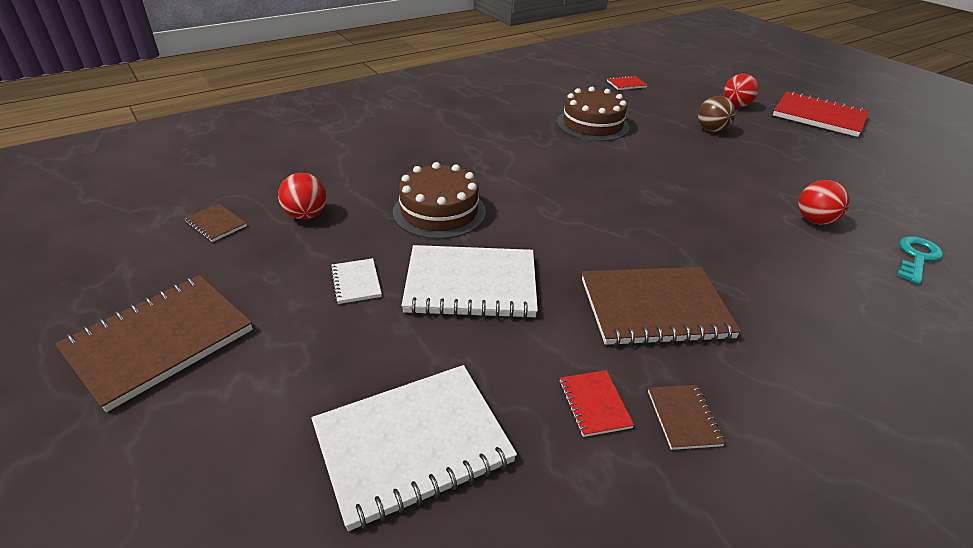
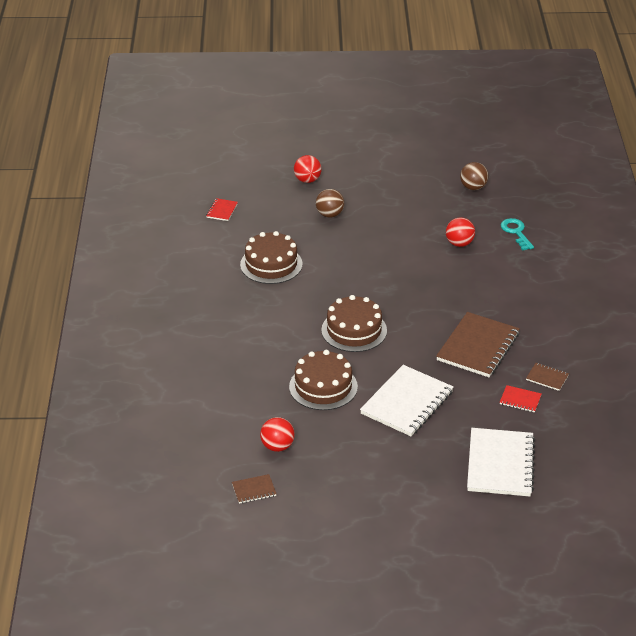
camera: 55 degrees left, 0 degrees up
(160, 341) = (362, 533): brown notebook -> none
(356, 282) = (369, 446): white notebook -> none
(559, 200) = (354, 330): none -> brown cake
(818, 116) = (357, 155): red notebook -> none
(920, 196) = (473, 187): none -> brown ball

